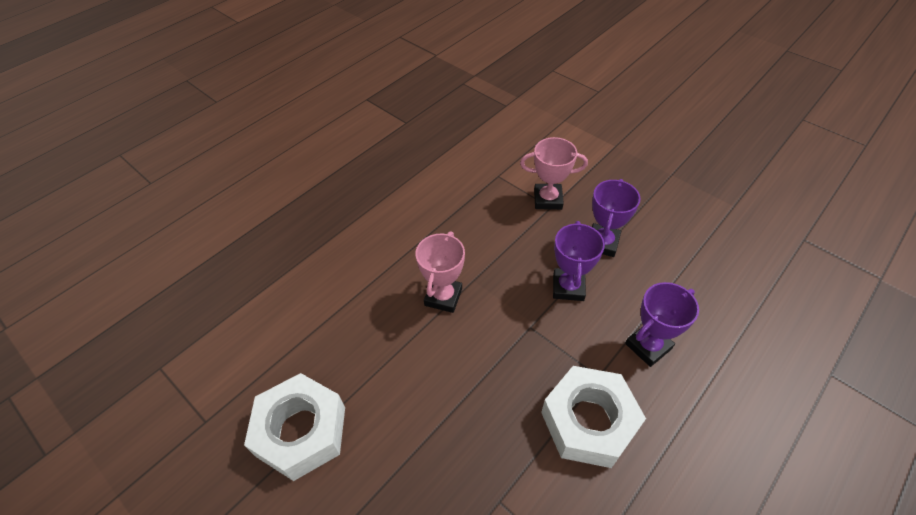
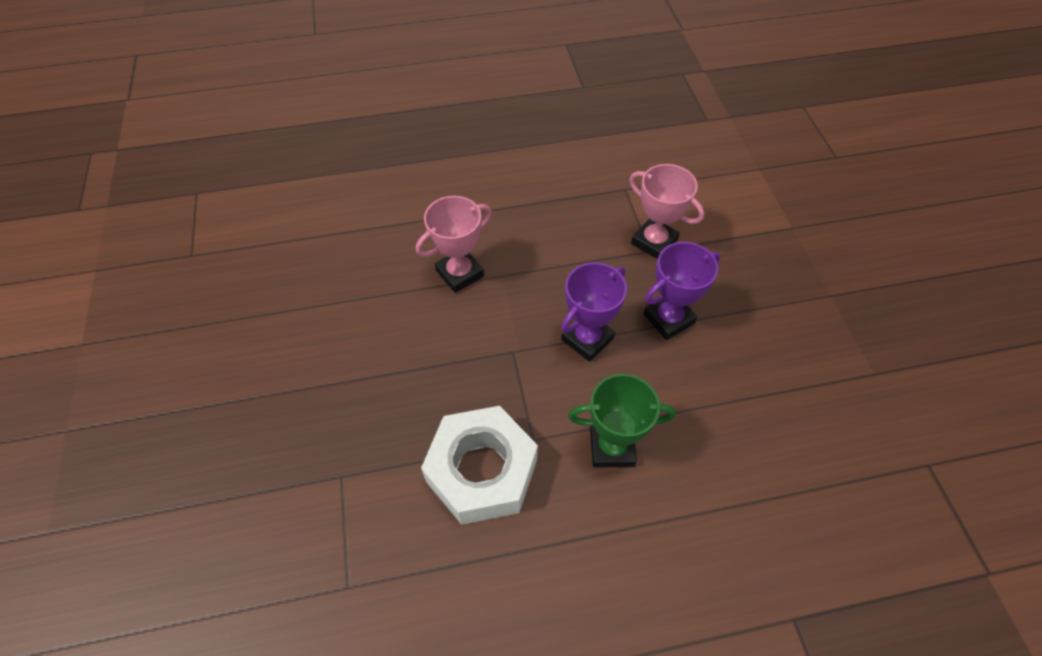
camera: 35 degrees right, 5 degrees up
(301, 431) = (247, 309): white nut -> none
(648, 346) = (611, 447): purple trophy -> green trophy

